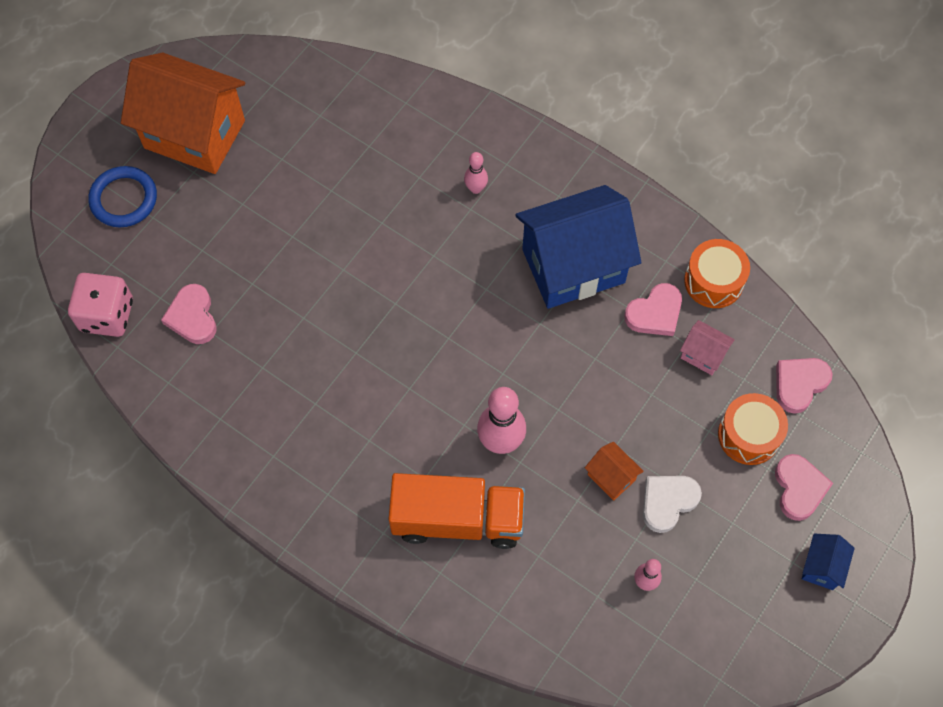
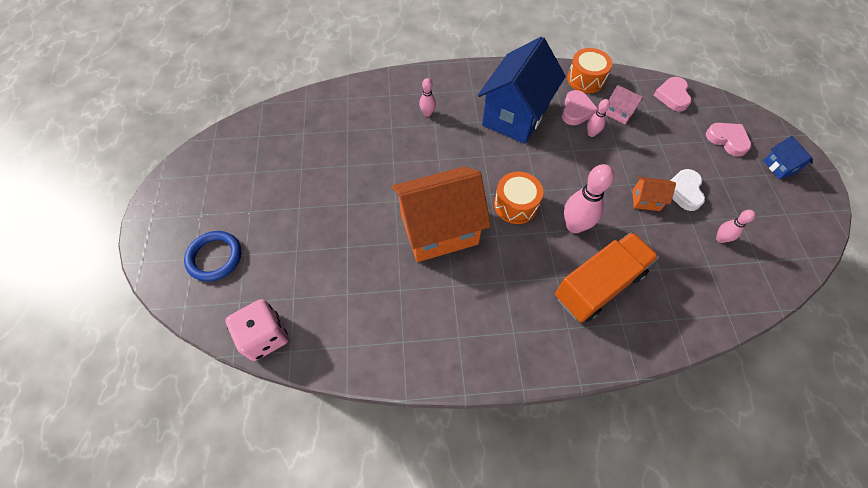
camera: 40 degrees left, 5 degrees down
(192, 317) = (326, 294): pink heart -> none
(194, 134) = (232, 190): orange house -> orange house (439, 230)
(640, 354) = (591, 133): none -> pink bowling pin
(703, 355) = (618, 113): pink house -> pink house turned 45 degrees clockwise
(748, 435) = (679, 133): orange drum -> orange drum (515, 205)

